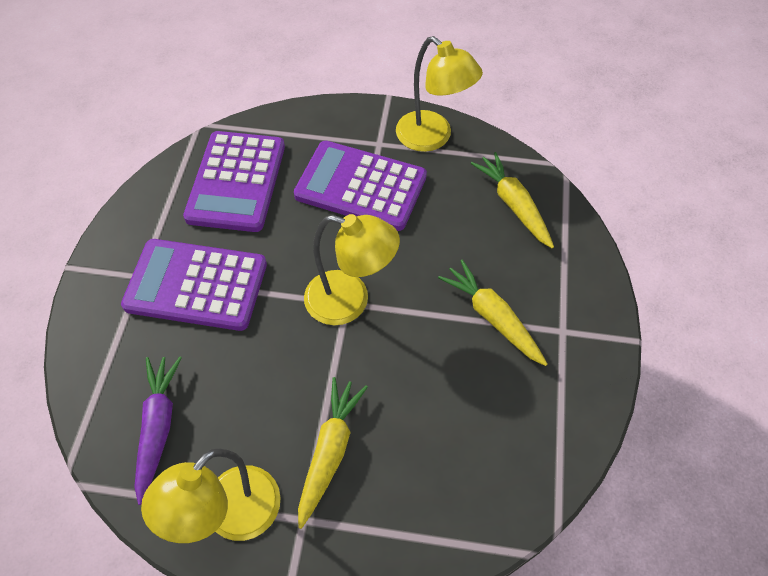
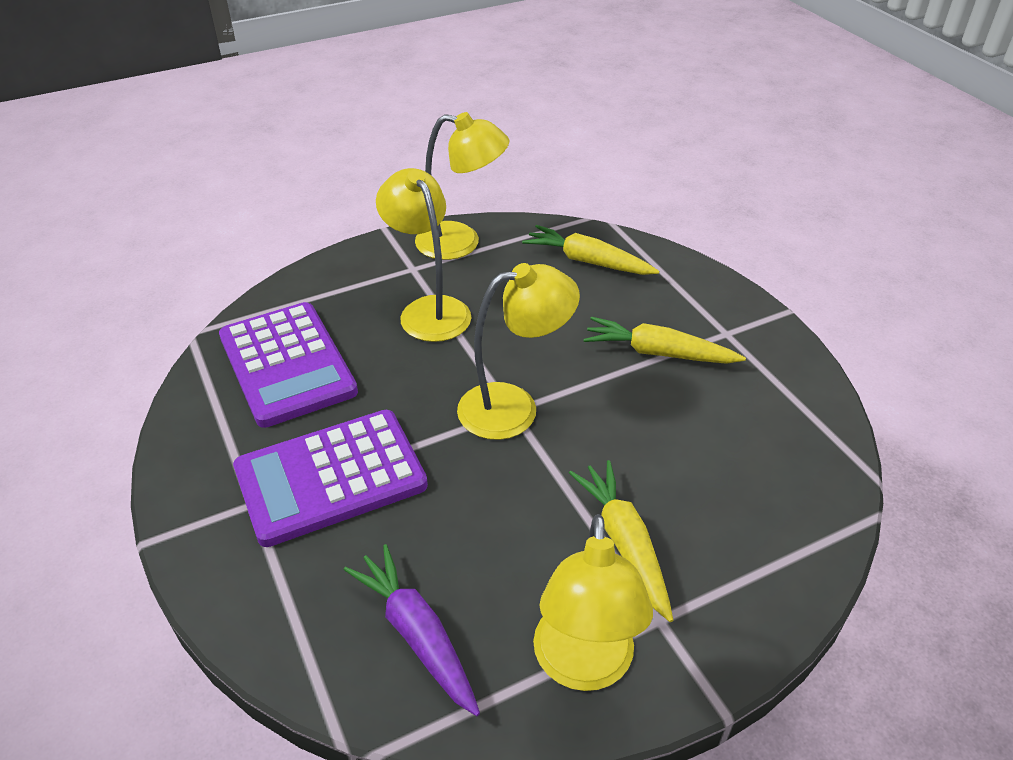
camera: 35 degrees left, 15 degrees down
(360, 186) = (429, 310): purple calculator -> yellow lamp

